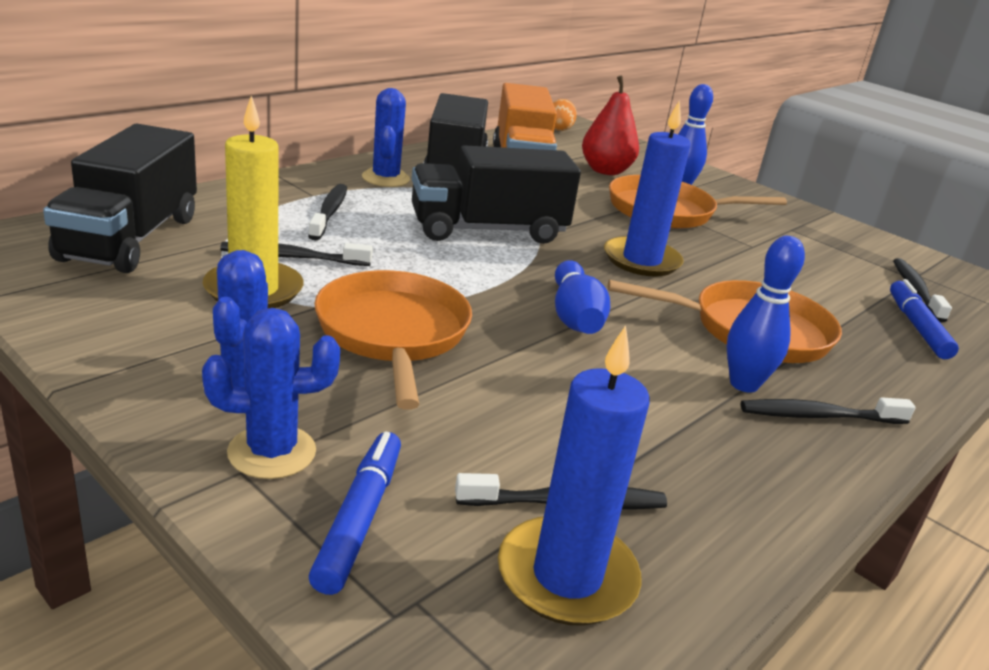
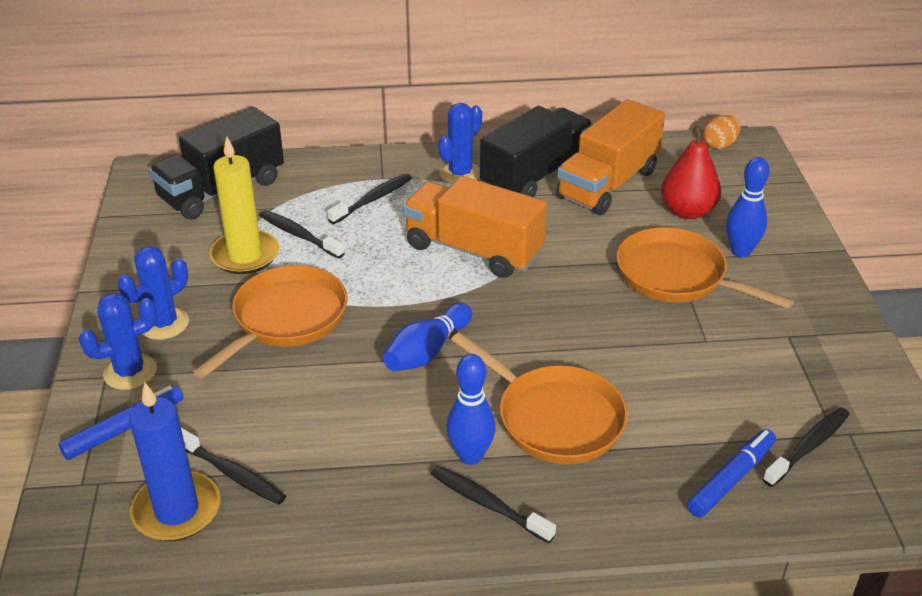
camera: 45 degrees right, 10 degrees up
(272, 452) = (130, 372): blue cactus -> blue cactus turned 60 degrees counterclockwise
(488, 230) = (473, 250): black truck -> orange truck
(641, 260) = (564, 320): blue candle -> none

